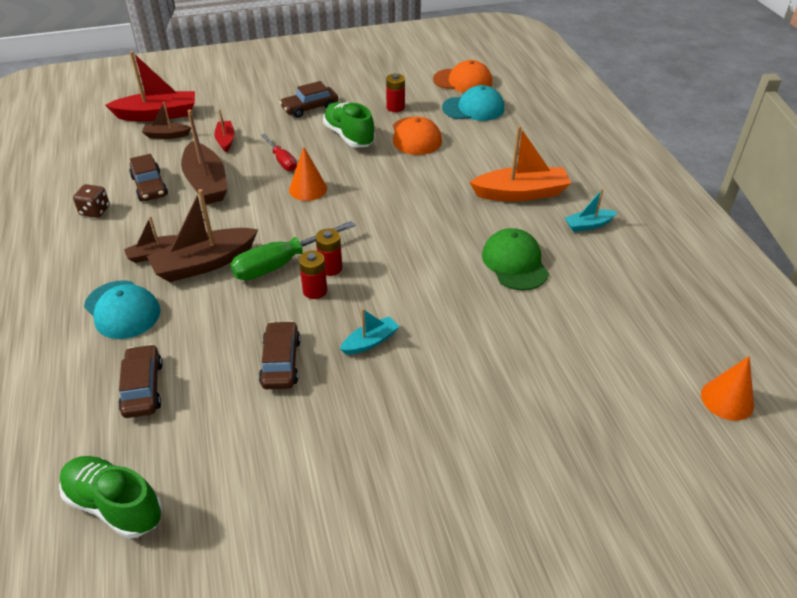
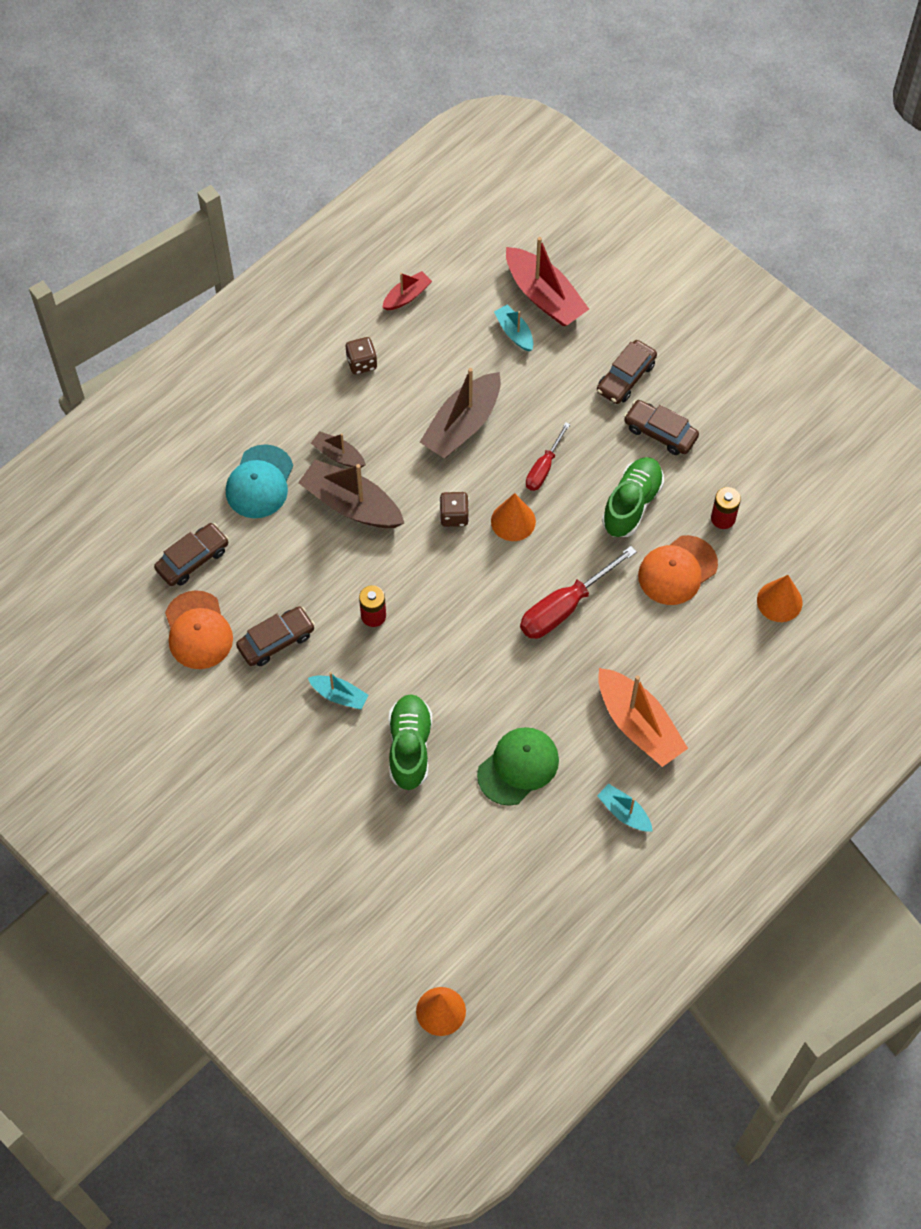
camera: 60 degrees right, 20 degrees up
(114, 505) = (89, 617): green shoe -> green shoe (409, 747)
(149, 186) = (425, 380): brown car -> brown car (626, 377)
(167, 135) = (514, 332): brown boat -> turquoise boat
(225, 140) = (543, 392): red boat -> red boat (407, 296)
(273, 214) = (454, 516): none -> brown dice
(281, 263) = (390, 566): green screwdriver -> none
(330, 268) = (410, 611): red battery -> none
(399, 191) = (564, 607): none -> red screwdriver
(463, 81) = (836, 560): orange cap -> orange cap (198, 630)
(473, 108) = (779, 601): turquoise cap -> orange cone

